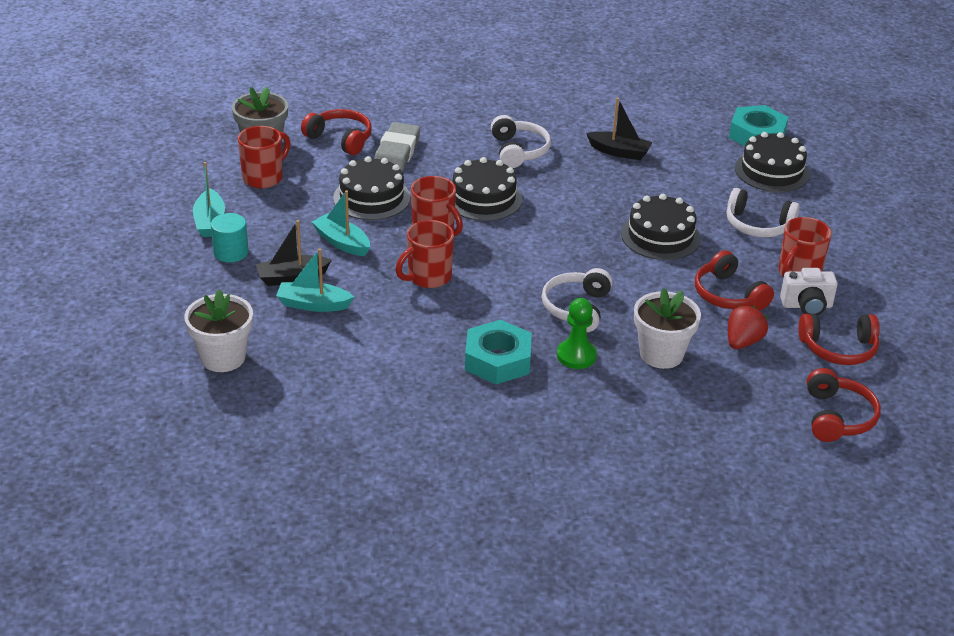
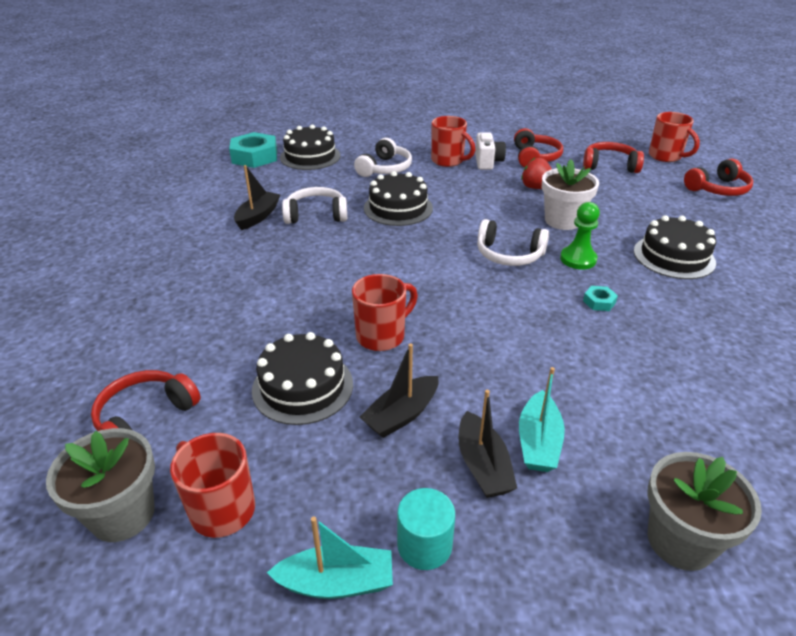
camera: 85 degrees left, 0 degrees up
(223, 357) = (680, 541): white flower pot -> grey flower pot
(342, 242) = (401, 415): turquoise boat -> black boat
(397, 153) = (203, 362): grey eraser -> none
(428, 277) = (470, 343): red mug -> red mug (666, 156)
(483, 198) = (322, 299): black cake -> black cake (674, 256)
(498, 360) = (599, 302): turquoise nut -> turquoise nut, size x0.45
(519, 151) = (234, 272): white headphones -> white headphones (316, 215)
(728, 295) = (478, 188): red headphones -> red headphones (718, 189)

